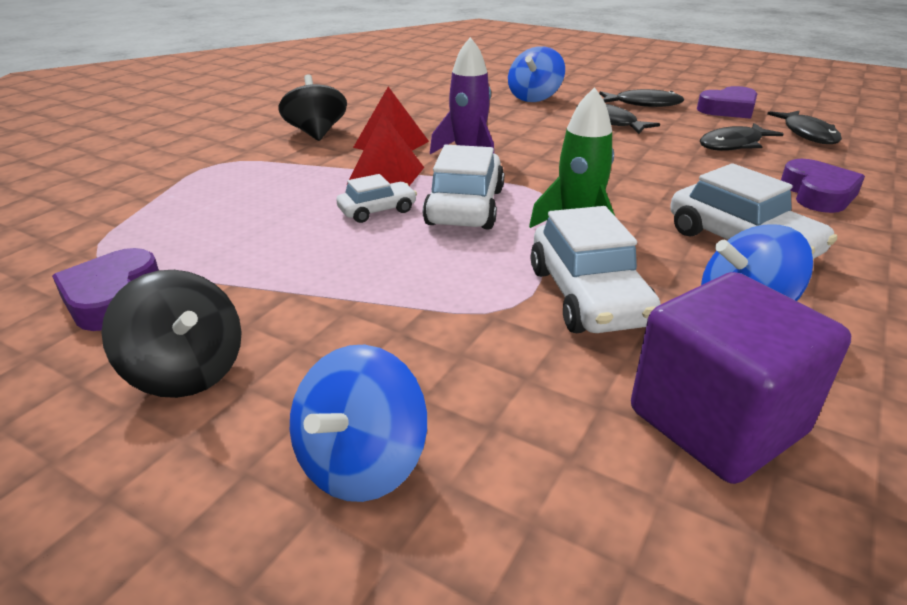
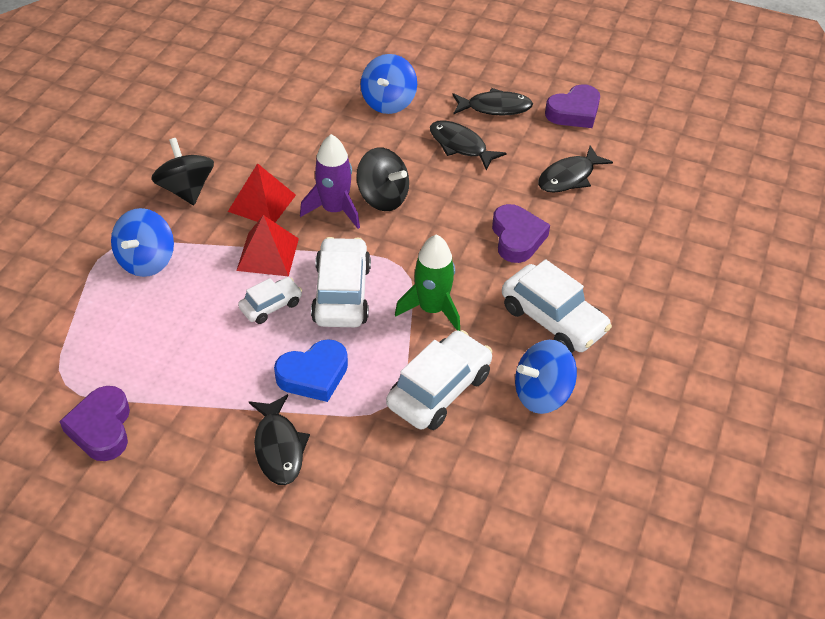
camera: 10 degrees left, 15 degrees up
(187, 371) = (185, 488): black spinning top -> black spinning top (383, 197)
(361, 463) = (313, 541): blue spinning top -> blue spinning top (147, 260)
(414, 270) = (313, 375): none -> blue heart
(588, 296) = (439, 390): white car -> white car turned 120 degrees counterclockwise
(716, 422) = (512, 489): purple cube -> none
(807, 134) = (637, 153): black fish -> black fish (279, 447)
(817, 194) = (623, 248): purple heart -> purple heart (517, 238)

